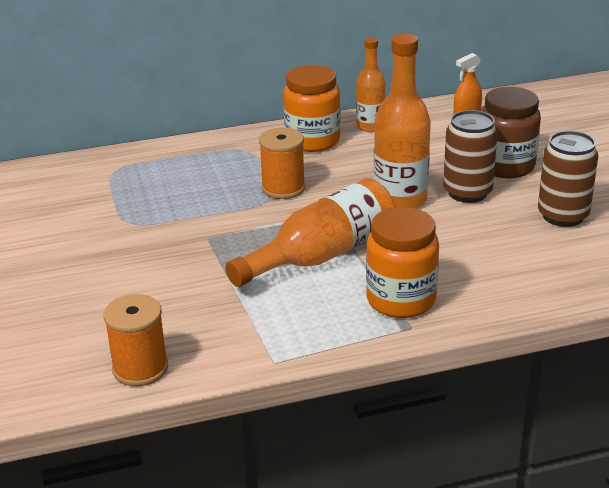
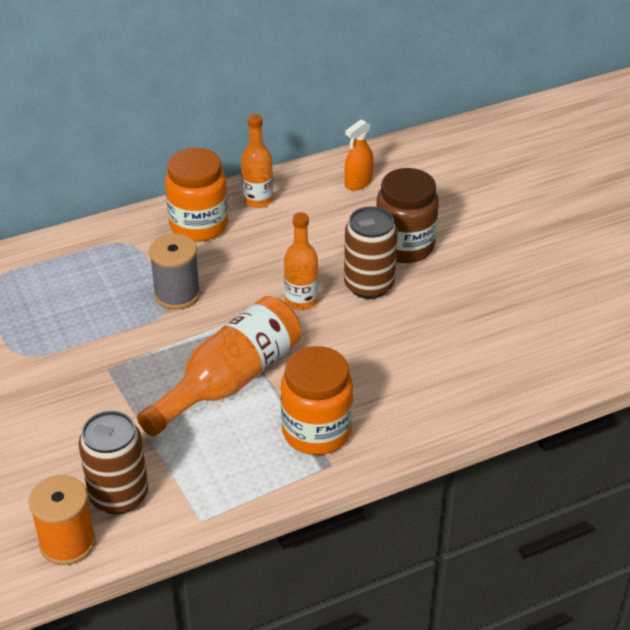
camera: 10 degrees left, 10 degrees up
(283, 188) = (177, 294): orange spool -> grey spool
(400, 200) = (301, 301): orange bottle -> orange bottle, size x0.60
(563, 216) = (466, 309): brown can -> brown can (119, 495)

